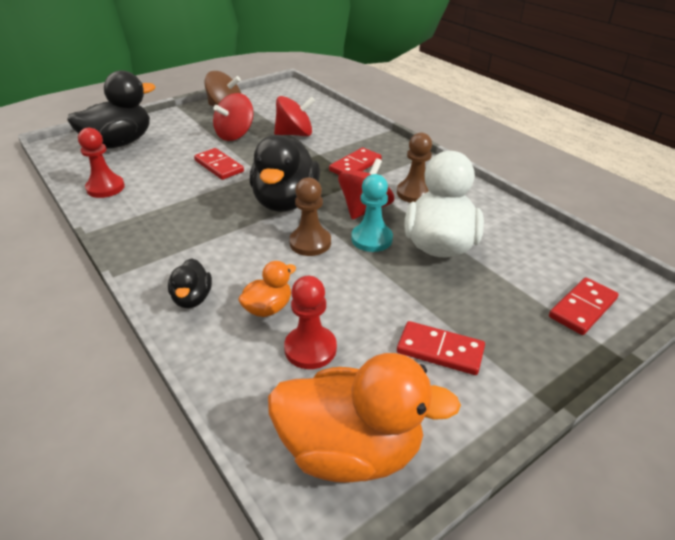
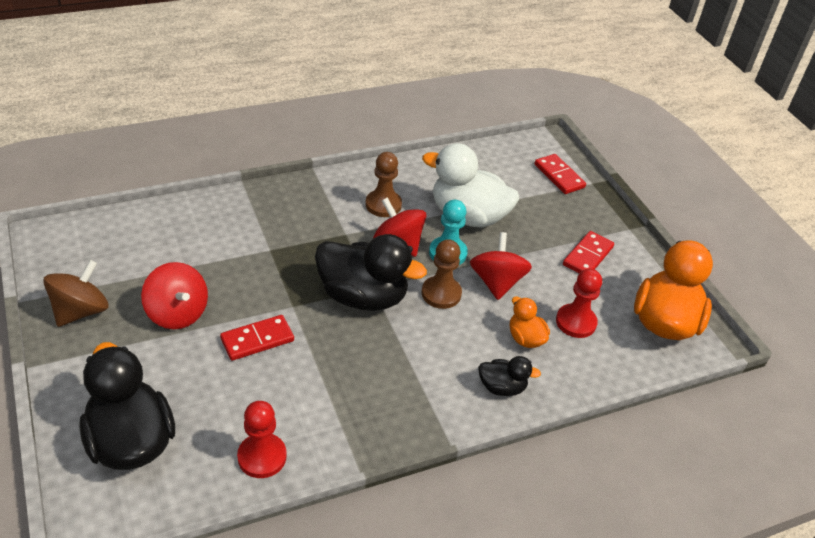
camera: 80 degrees left, 5 degrees up
(295, 134) = (208, 258): red spinning top -> red spinning top (496, 282)
(355, 165) = (311, 229): red domino -> none

